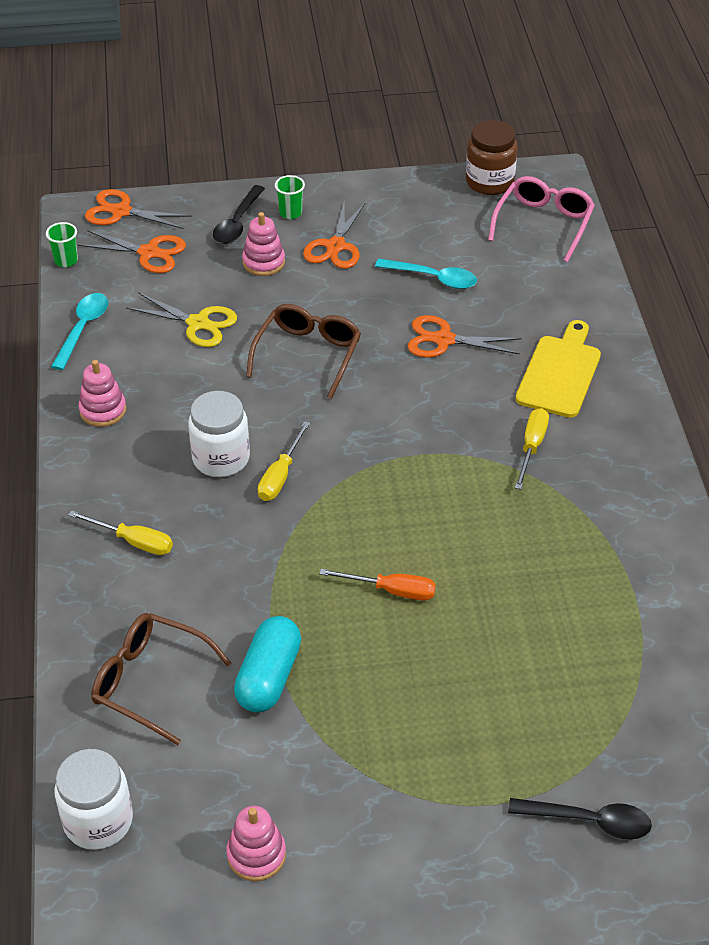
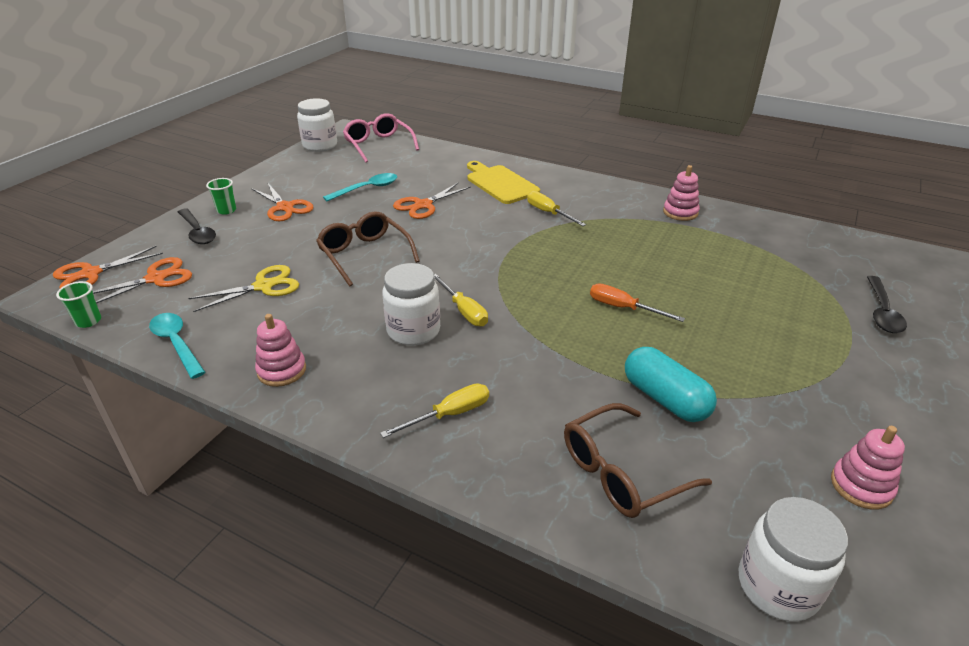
camera: 55 degrees left, 10 degrees down
(263, 262) = (252, 237): pink stacking toy -> pink stacking toy (680, 212)
(391, 591) = (623, 308): orange screwdriver -> orange screwdriver turned 105 degrees counterclockwise
(489, 182) = (320, 146): brown jar -> white jar
(589, 821) = (882, 312): black spoon -> black spoon turned 150 degrees clockwise

